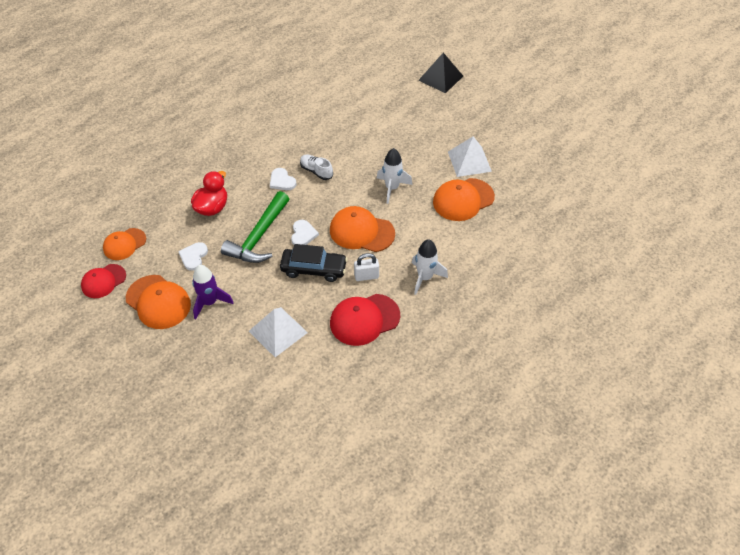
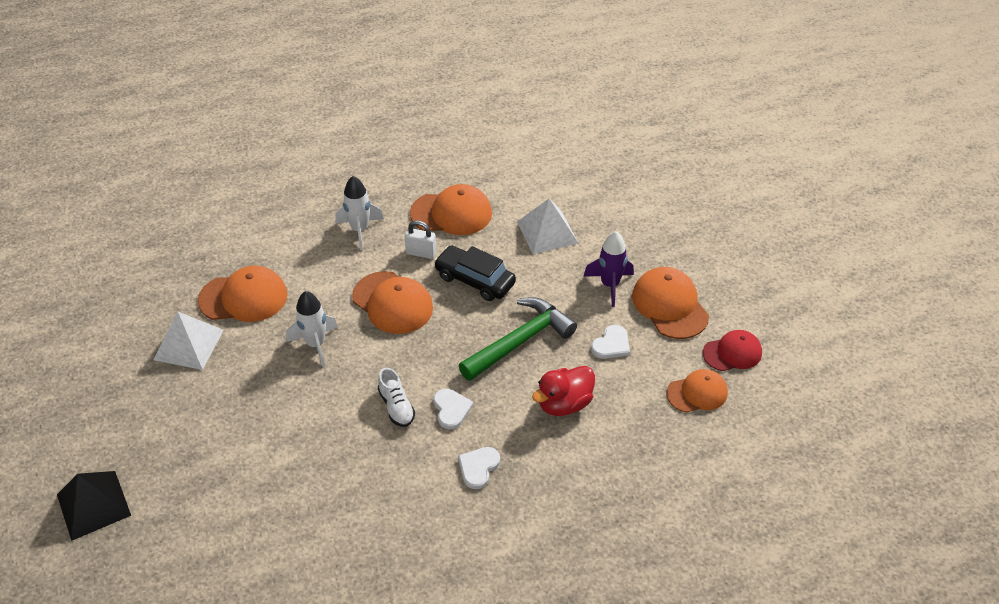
camera: 155 degrees left, 5 degrees down
(303, 234) = (464, 325): white heart -> white heart (478, 467)
(364, 319) = (451, 213): red cap -> orange cap

